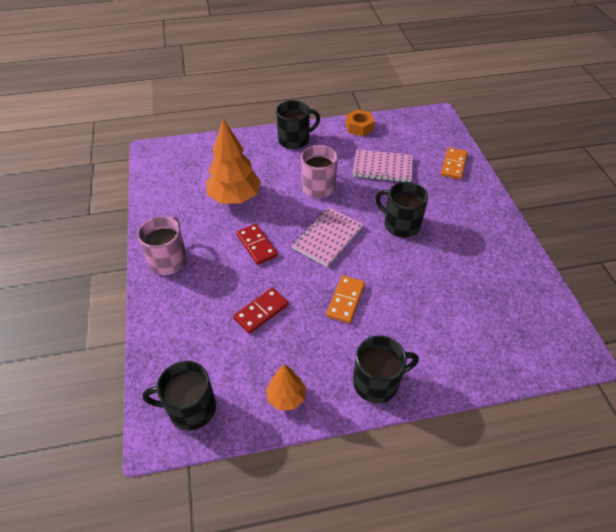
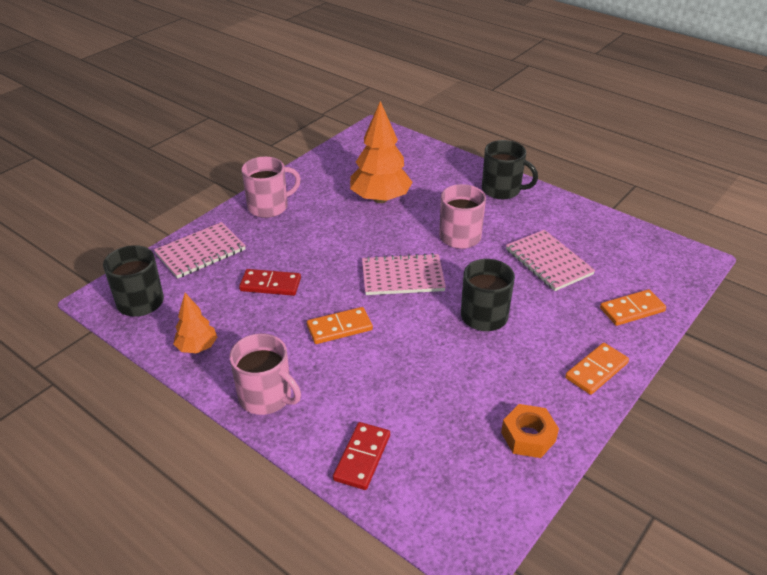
camera: 50 degrees right, 10 degrees down
(174, 333) = (200, 252): none -> pink notebook
(257, 245) = (340, 241): red domino -> red domino (362, 457)
(359, 127) = (585, 217): orange nut -> orange nut (528, 436)
(377, 382) = (266, 397): black mug -> pink mug
(487, 210) = (596, 370): none -> orange domino

